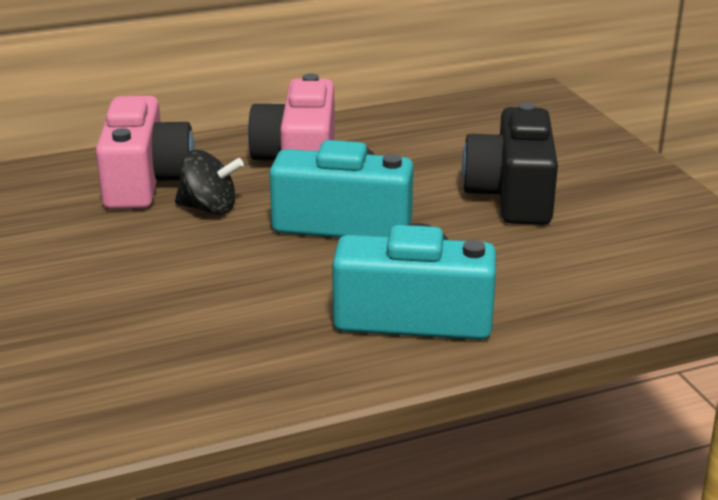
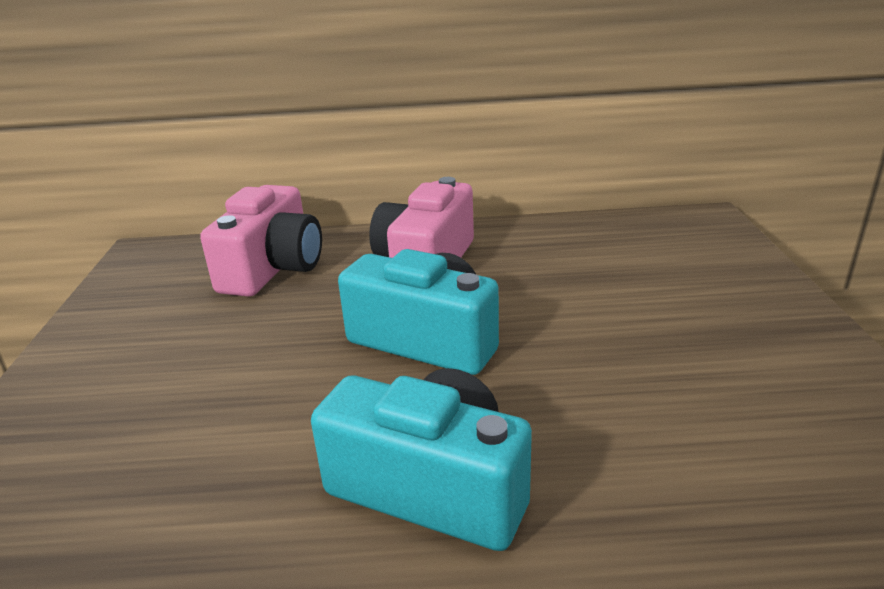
camera: 20 degrees right, 0 degrees up
(209, 208) = (307, 304): black spinning top -> none
(512, 195) = (631, 331): black camera -> none

